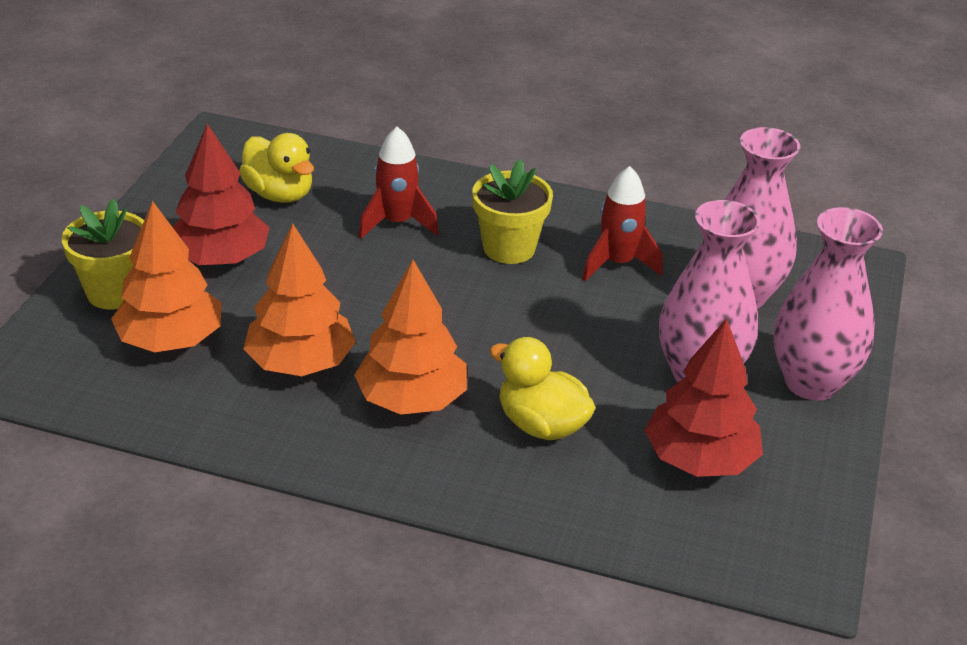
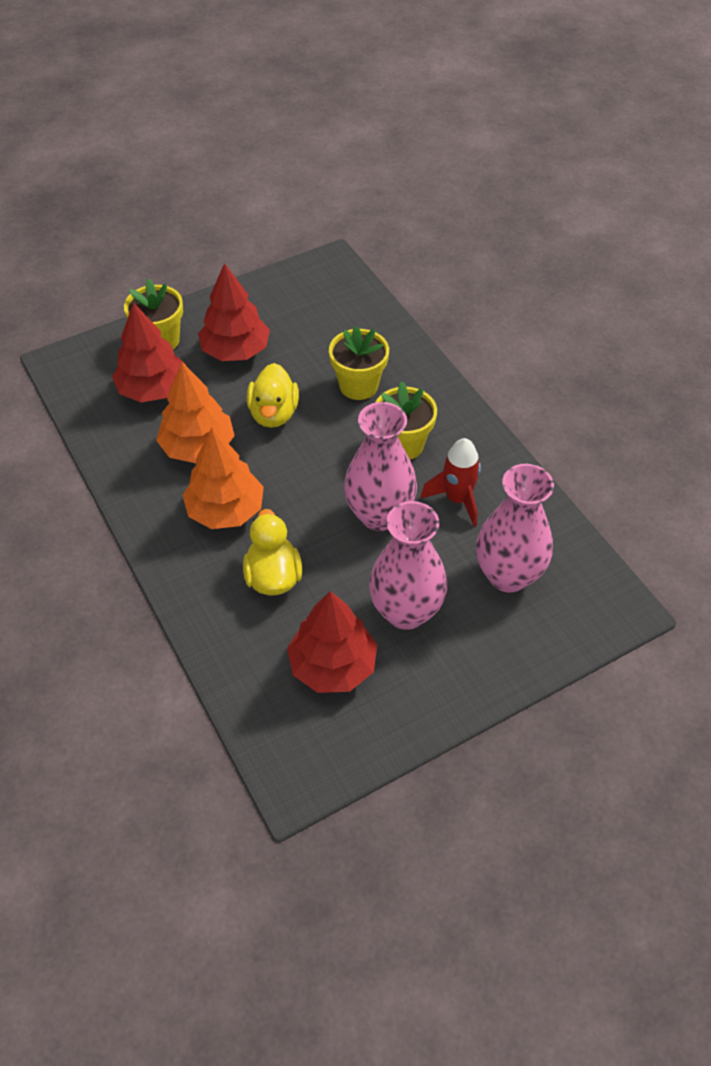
camera: 45 degrees right, 15 degrees up
(170, 340) = (153, 389): orange tree -> red tree
(279, 194) = (316, 324): yellow duck -> yellow duck (274, 414)
(397, 223) = (358, 385): red rocket -> yellow flower pot
(811, 382) = (470, 668): pink vase -> pink vase (379, 515)

